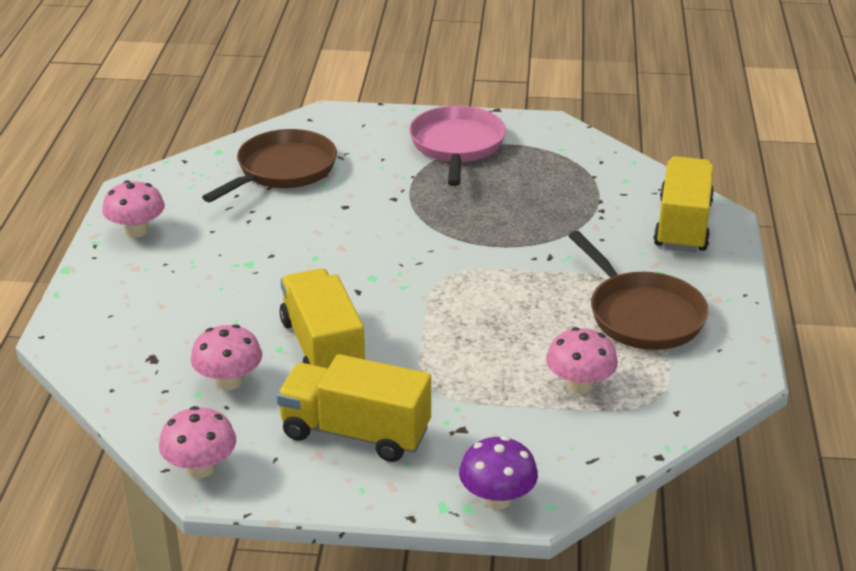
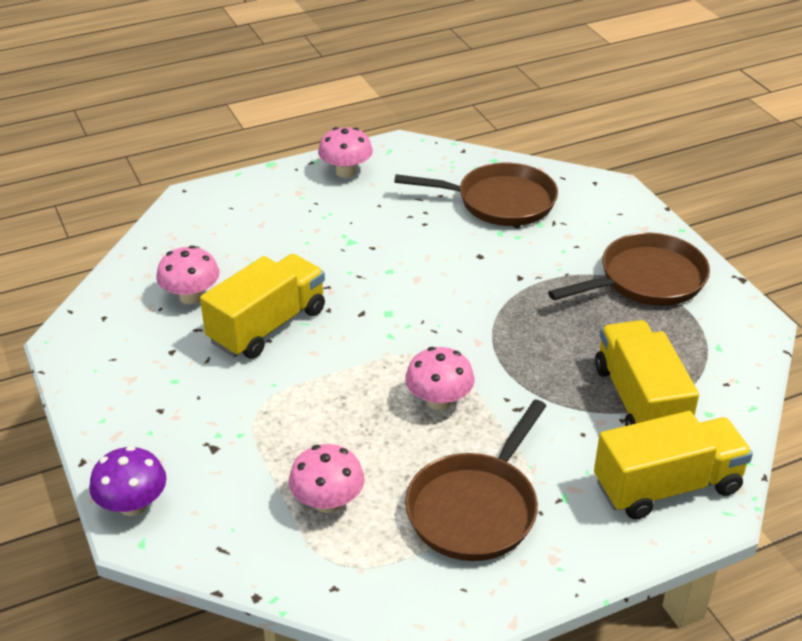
camera: 60 degrees right, 5 degrees up
(200, 468) = (81, 326): pink mushroom -> pink mushroom (439, 401)
(355, 433) = (170, 388): yellow truck -> yellow truck (639, 402)
(457, 146) = (646, 280): pink pan -> brown pan

